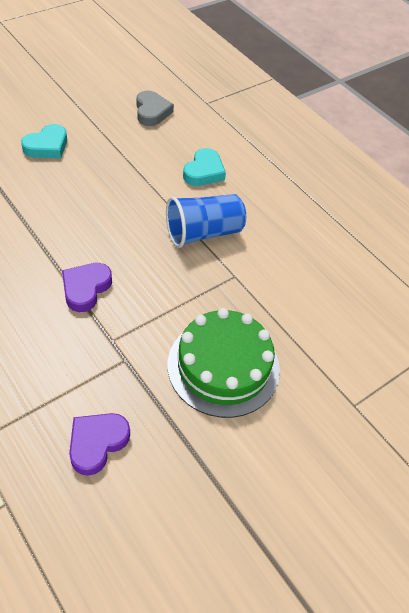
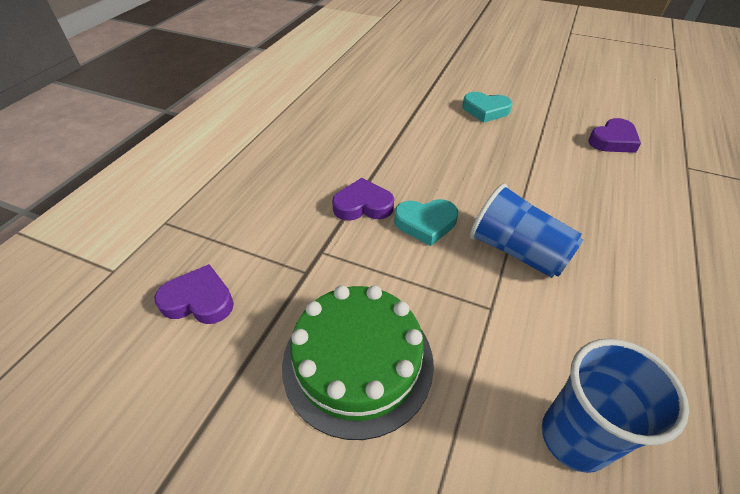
camera: 65 degrees right, 5 degrees down
(152, 112) = (613, 140): grey heart -> purple heart
(204, 171) = (596, 210): turquoise heart -> turquoise heart (425, 223)
(331, 296) = (574, 437): none -> blue cup

